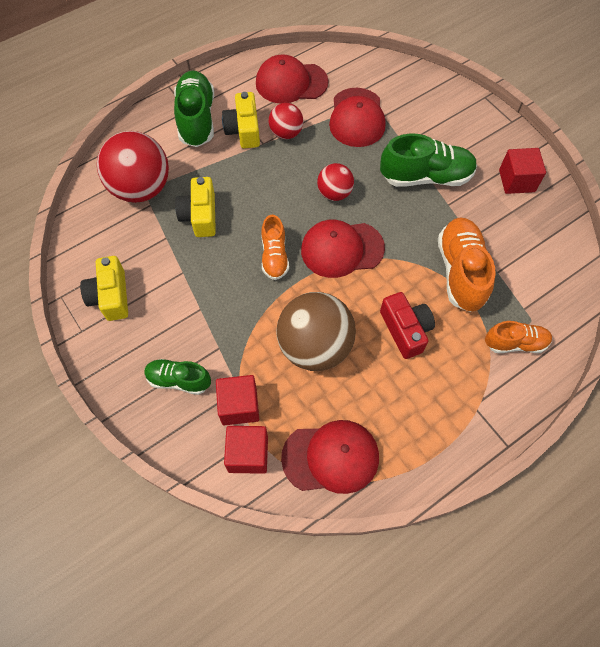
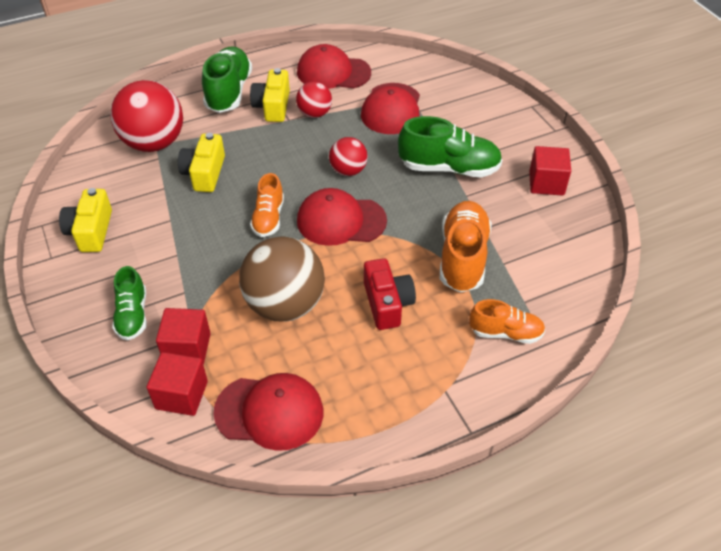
camera: 10 degrees right, 15 degrees down
(179, 380) = (132, 315): green shoe -> green shoe turned 120 degrees counterclockwise

